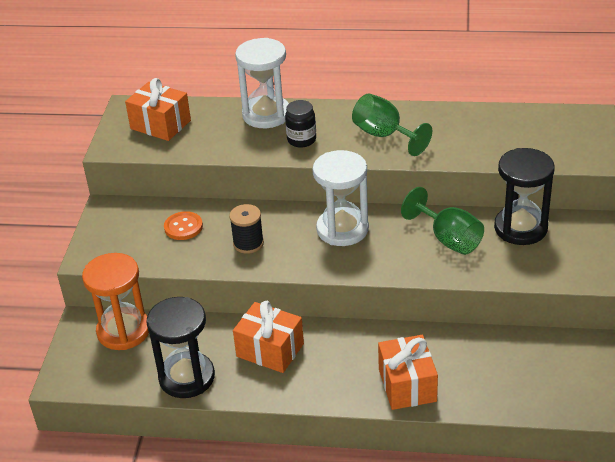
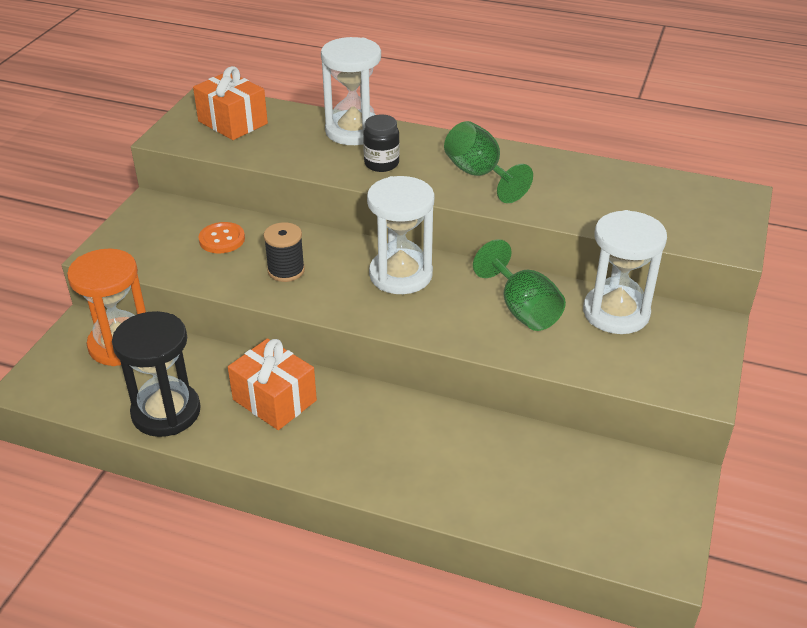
camera: 10 degrees right, 0 degrees up
(407, 385) = (420, 476): orange gift -> none
(520, 228) = (616, 313): black hourglass -> white hourglass

